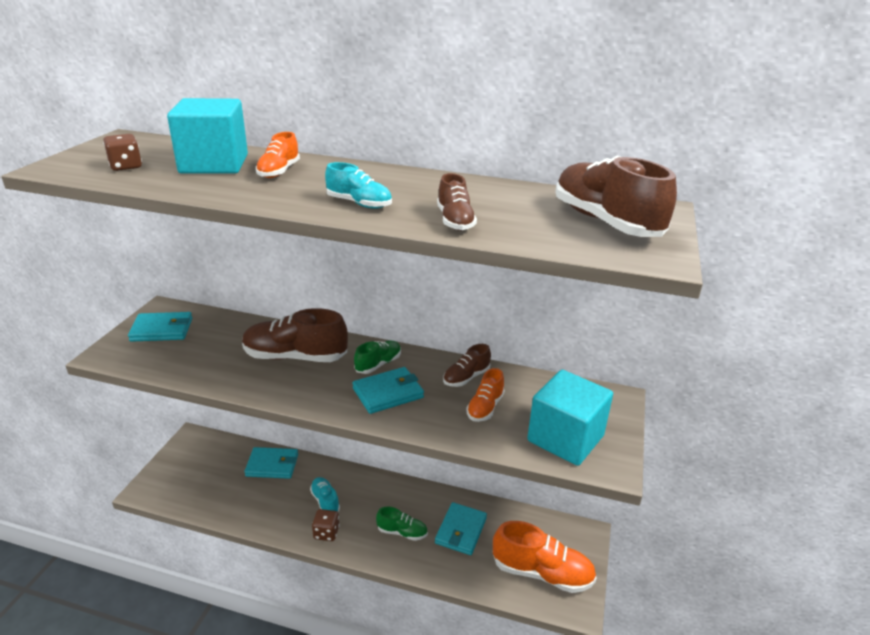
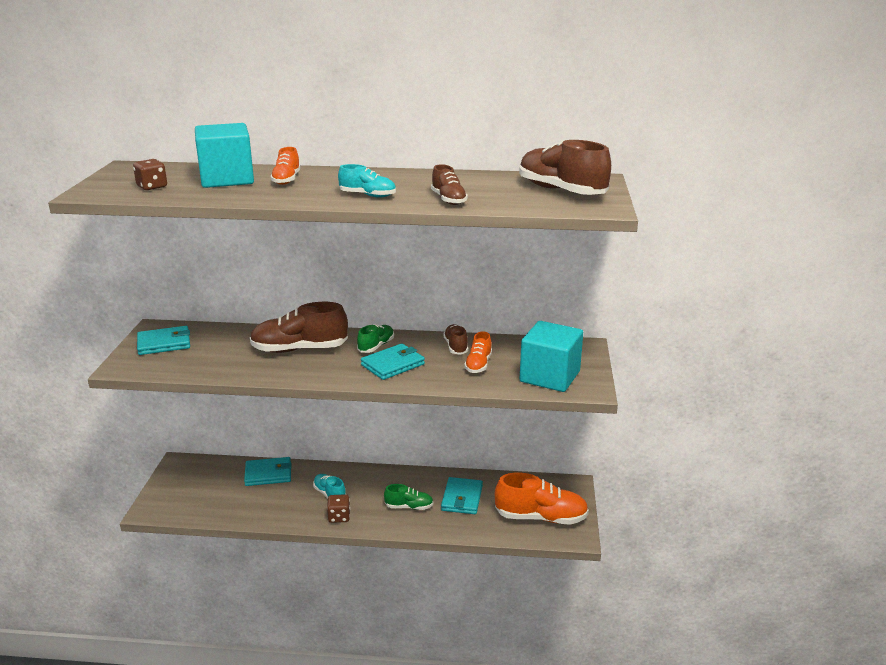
camera: 10 degrees left, 5 degrees down
(466, 377) = (456, 347): brown shoe -> brown shoe turned 135 degrees clockwise

